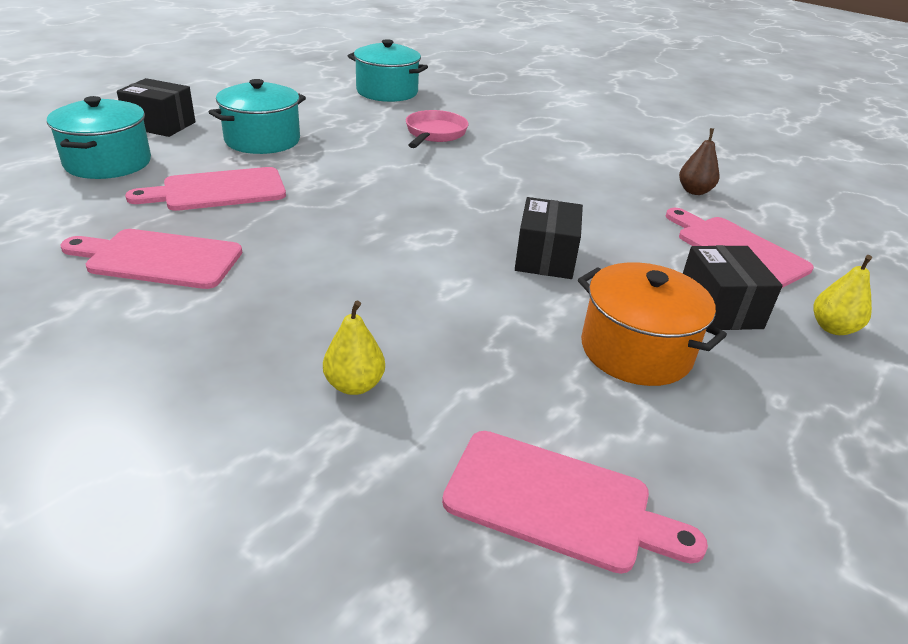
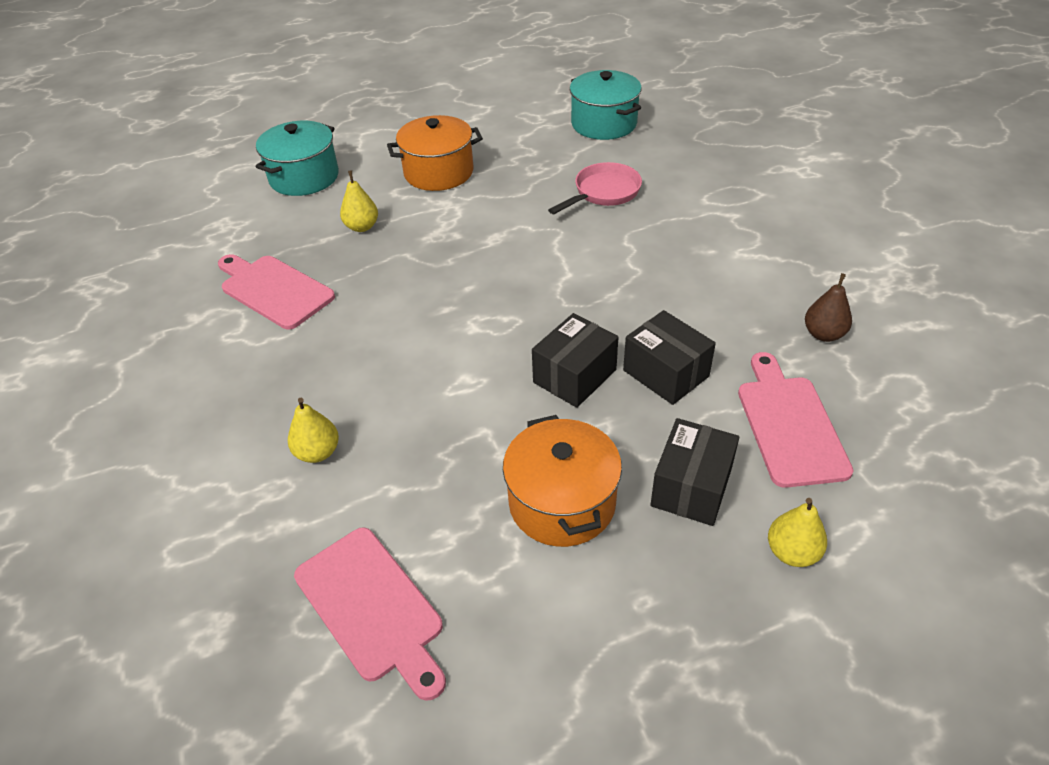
camera: 35 degrees right, 10 degrees up
(160, 125) = (370, 138): black box -> black box (665, 373)
(218, 191) = (362, 227): pink cutting board -> yellow pear
(262, 140) = (438, 172): turquoise pot -> orange pot

